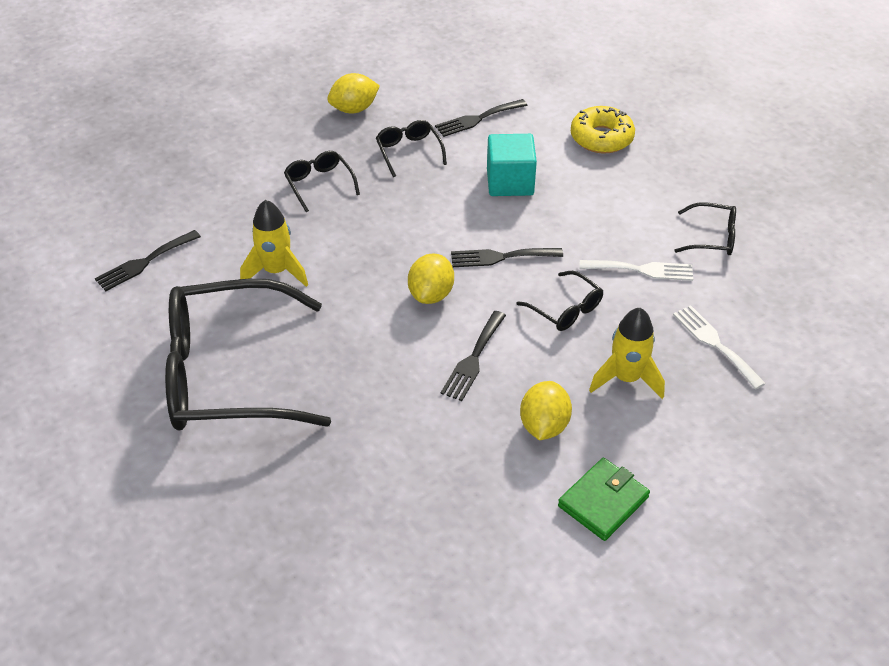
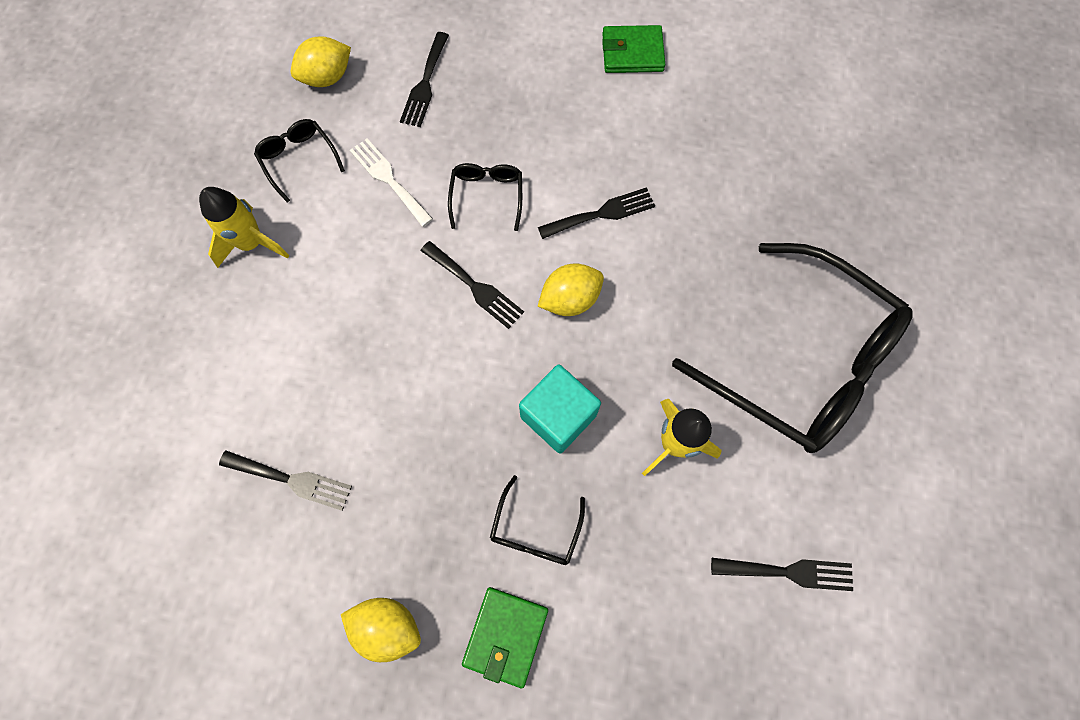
camera: 135 degrees left, 25 degrees up
(288, 142) = (505, 636): none -> green wallet
(409, 152) = (407, 495): black glasses -> none
(510, 182) = (368, 363): turquoise cube -> turquoise cube (558, 416)
(544, 425) = (611, 125): yellow lemon -> yellow lemon (327, 77)
(601, 138) = (224, 341): yellow donut -> none
(626, 378) = (516, 111): yellow rocket -> yellow rocket (252, 243)
(715, 343) = (425, 84): white fork -> black fork

